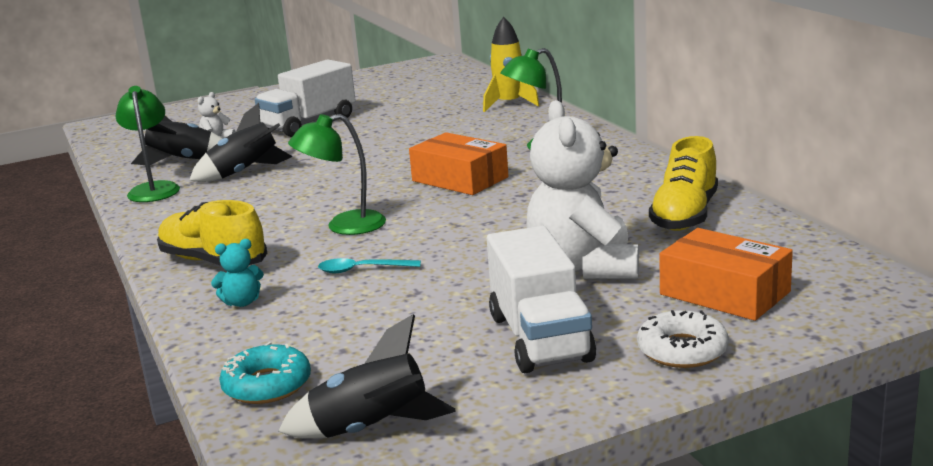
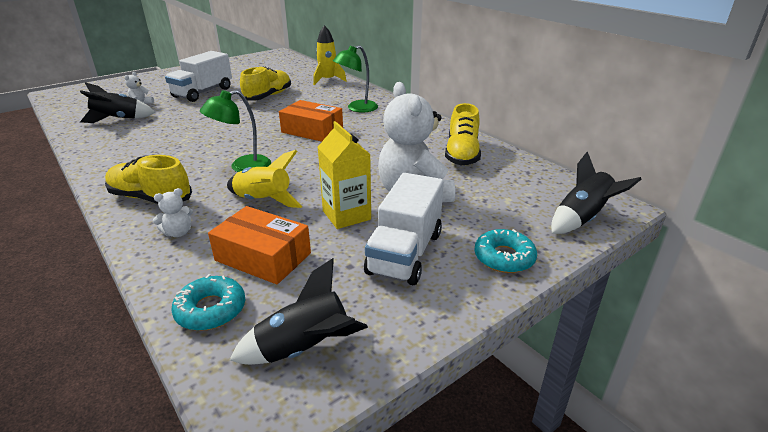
camera: 15 degrees left, 10 degrees up
(154, 189) = (99, 141): green lamp -> none
(242, 302) = (178, 233): turquoise teddy bear -> white teddy bear
(245, 173) = (164, 128): black rocket -> black rocket (582, 219)
(362, 270) = (263, 201): turquoise spoon -> yellow rocket
(406, 129) = (268, 96): none -> yellow shoe
(474, 290) = (346, 215): none -> yellow carton
(540, 338) = (405, 253): white truck -> white truck turned 45 degrees clockwise
(682, 350) = (504, 257): white donut -> turquoise donut
(724, 293) = (511, 210): orange box -> orange box (263, 257)

